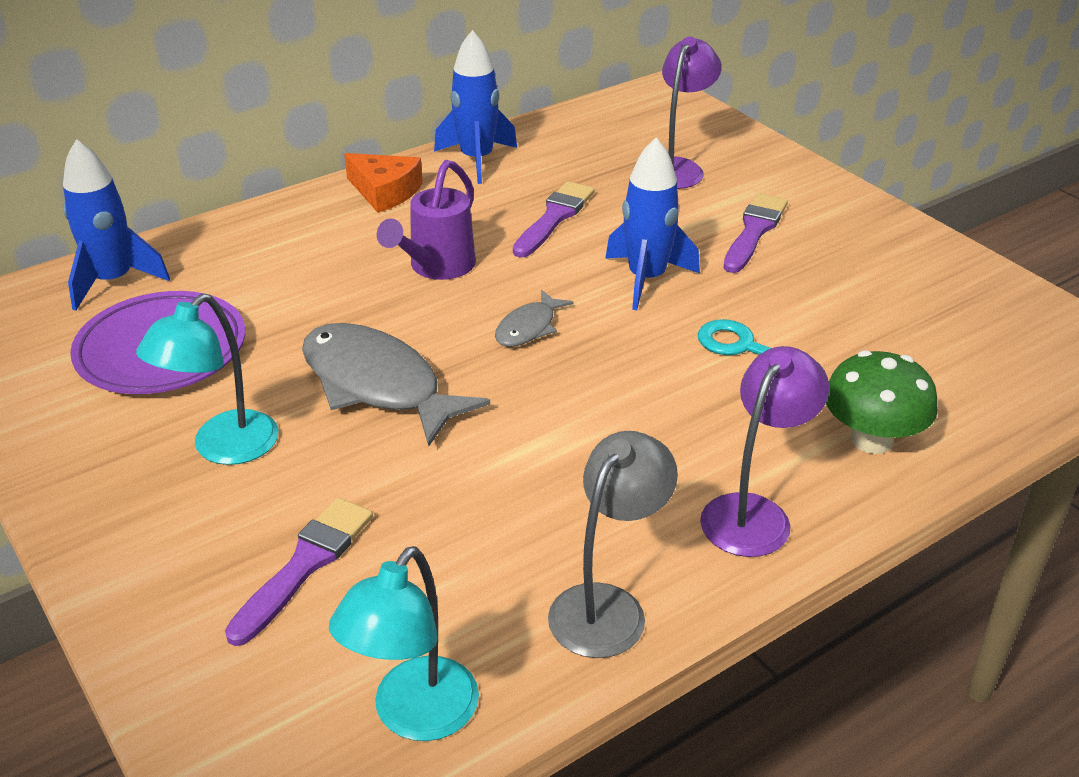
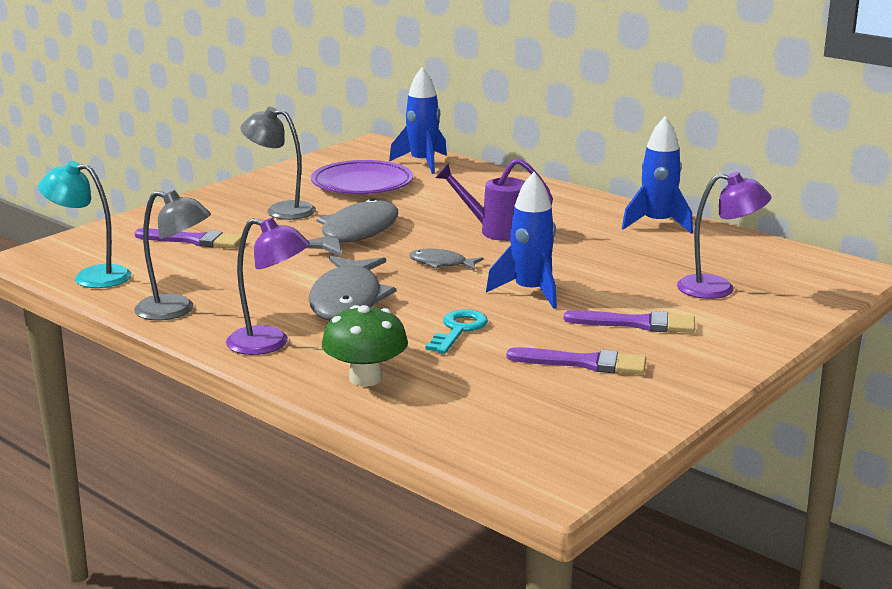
camera: 75 degrees right, 15 degrees down
(223, 448) = (281, 210): turquoise lamp -> grey lamp
(385, 192) = (583, 205): orange cheese -> none
(554, 218) = (593, 256): purple brush -> purple brush (583, 363)
(624, 423) = (348, 300): none -> grey fish

